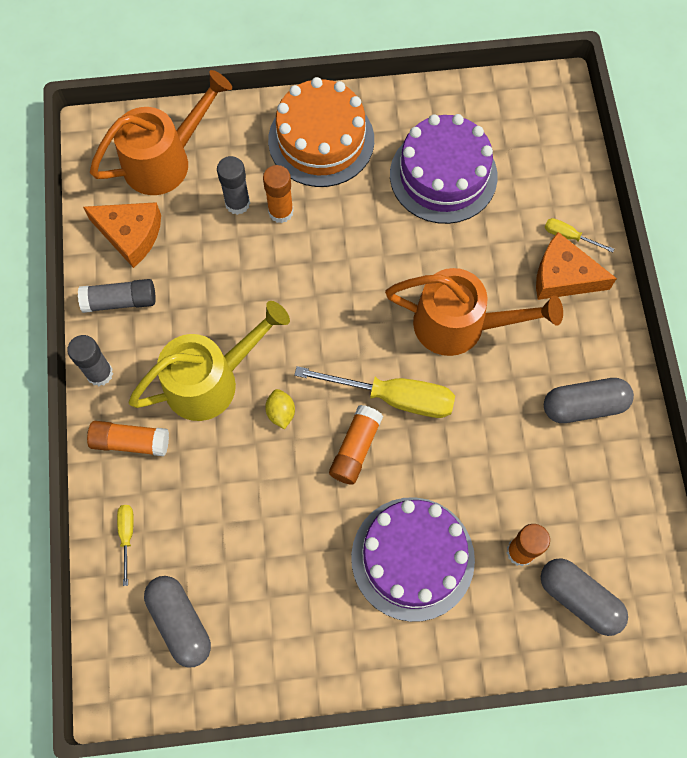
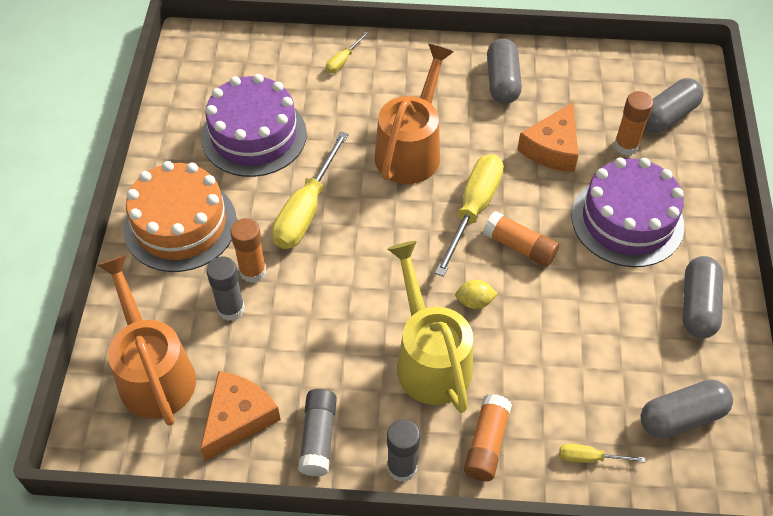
camera: 80 degrees left, 15 degrees down
(314, 638) = (698, 306): none -> grey capsule
(360, 242) = (306, 210): none -> yellow screwdriver
(563, 276) = (380, 72): orange cheese -> orange cheese (552, 148)

